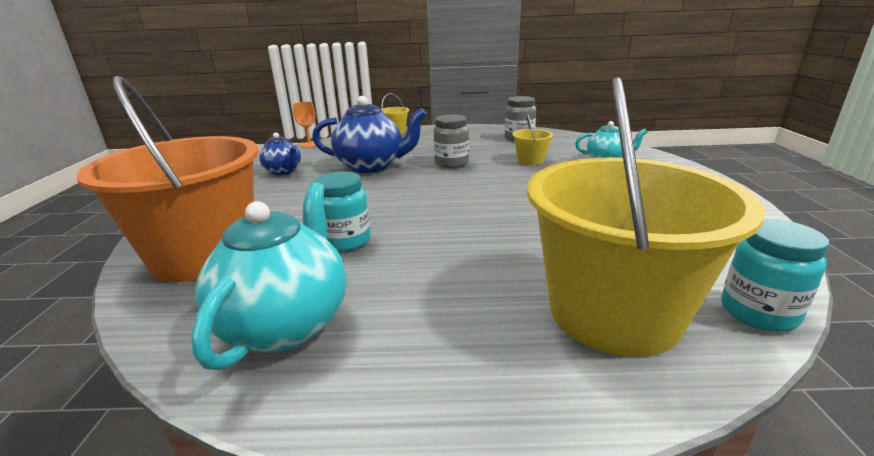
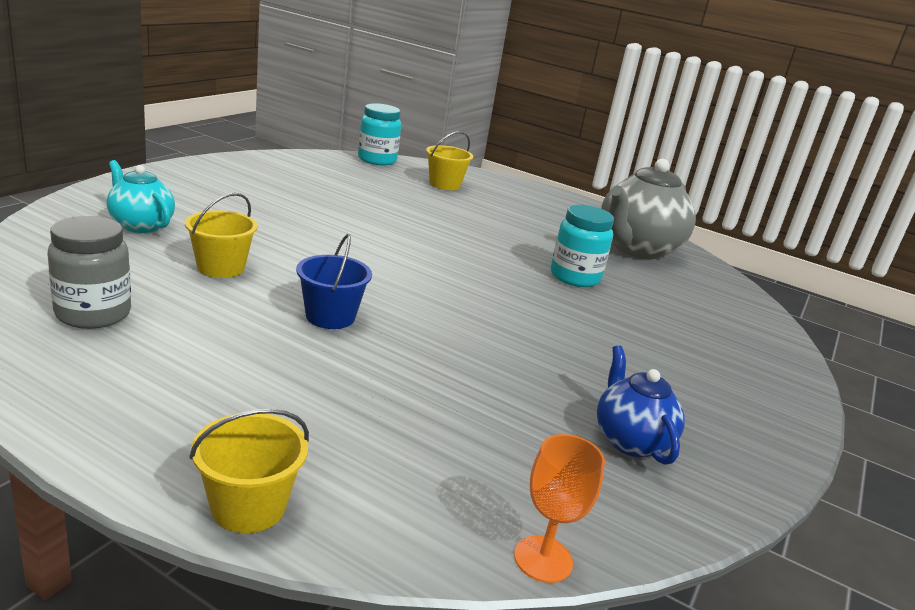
camera: 155 degrees left, 0 degrees up
(204, 255) = (717, 320): orange bucket -> none
(286, 324) = (636, 249): turquoise teapot -> grey teapot
(371, 166) = (460, 373): blue teapot -> none
(451, 163) = (330, 316): grey jar -> blue bucket
(613, 313) = (444, 184): yellow bucket -> yellow bucket, size x0.41

